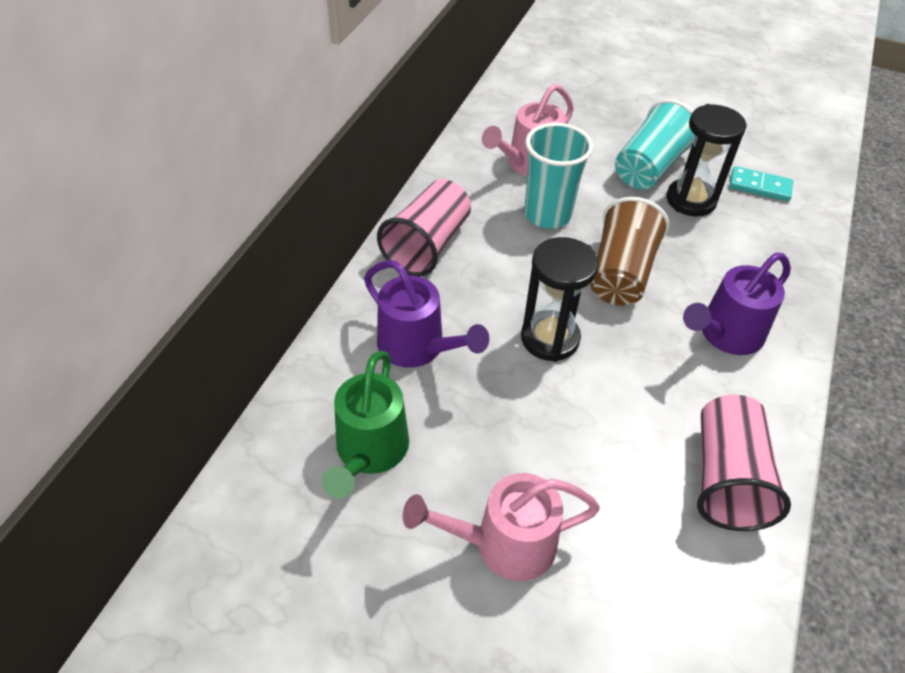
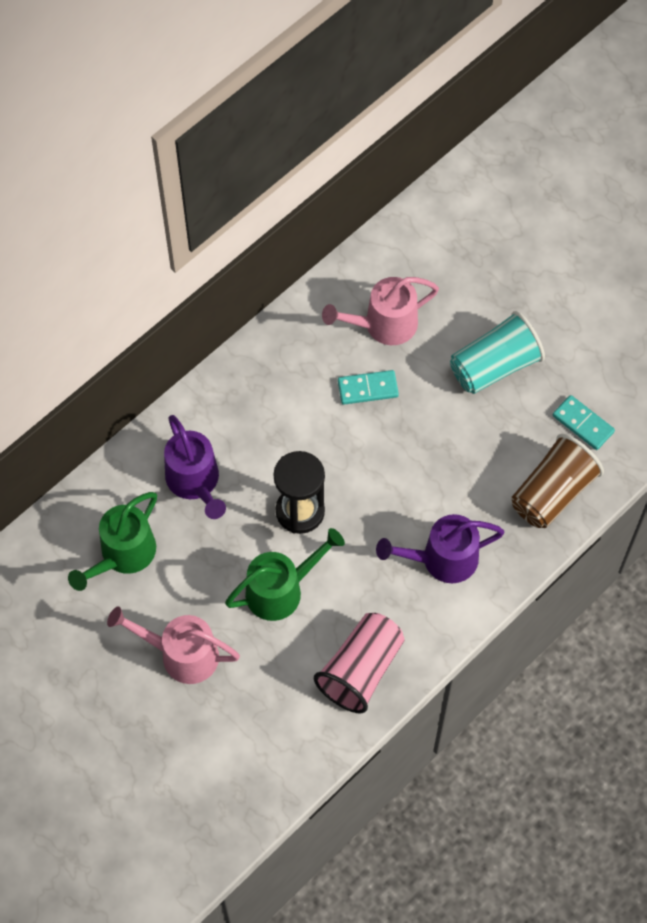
camera: 25 degrees right, 15 degrees up
(427, 245) = (248, 386): pink cup -> none
(547, 214) = (368, 388): turquoise cup -> turquoise domino
(579, 423) = (281, 589): none -> green watering can
(621, 273) = (394, 471): brown cup -> brown cup (552, 492)
(691, 200) = (507, 417): black hourglass -> none

